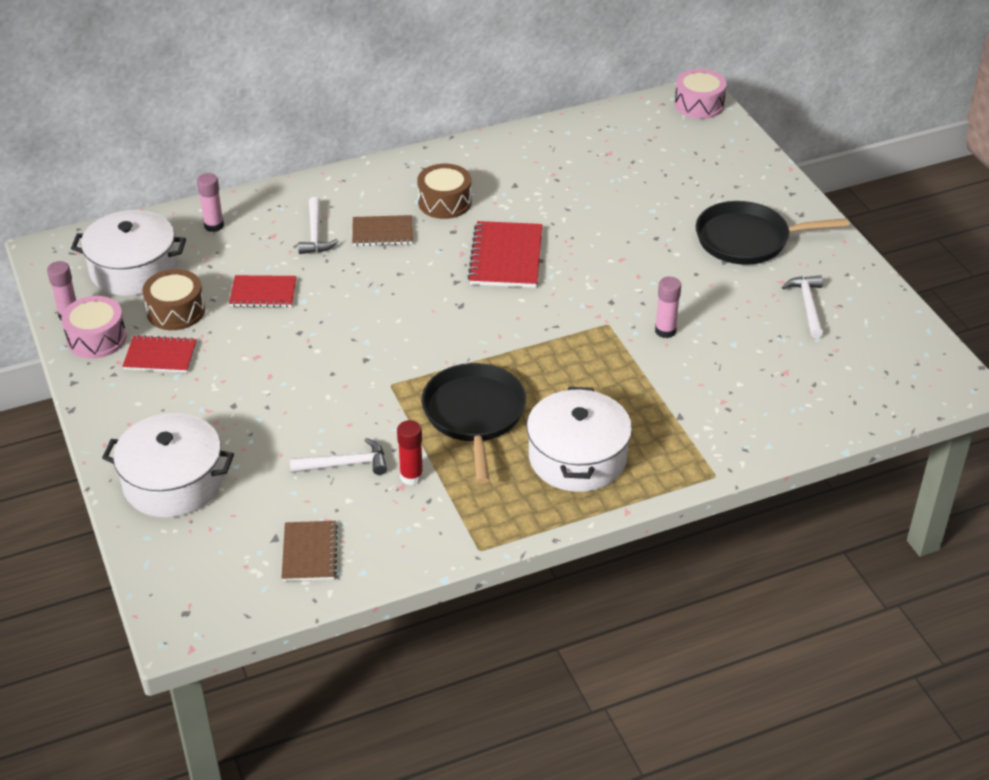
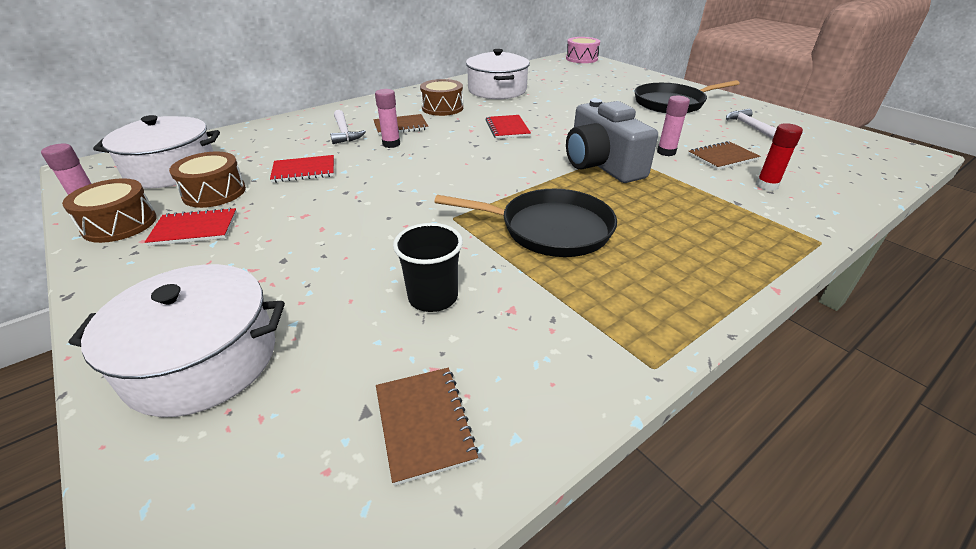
camera: 15 degrees left, 5 degrees down
(96, 338) = (120, 224): pink drum -> brown drum
(214, 226) = (252, 137): pink glue stick -> pink glue stick (391, 144)
(345, 464) = (433, 297): white hammer -> black cup
(411, 476) = (518, 296): red glue stick -> red glue stick (766, 186)
(474, 415) = (550, 229): black pan -> black pan turned 120 degrees clockwise
(506, 257) = (507, 128): red notebook -> red notebook, size x0.64
(577, 457) = (679, 248): white pot -> white pot (497, 90)
(578, 338) = (601, 165): none -> grey camera
(723, 350) = (722, 157): none -> brown notebook

